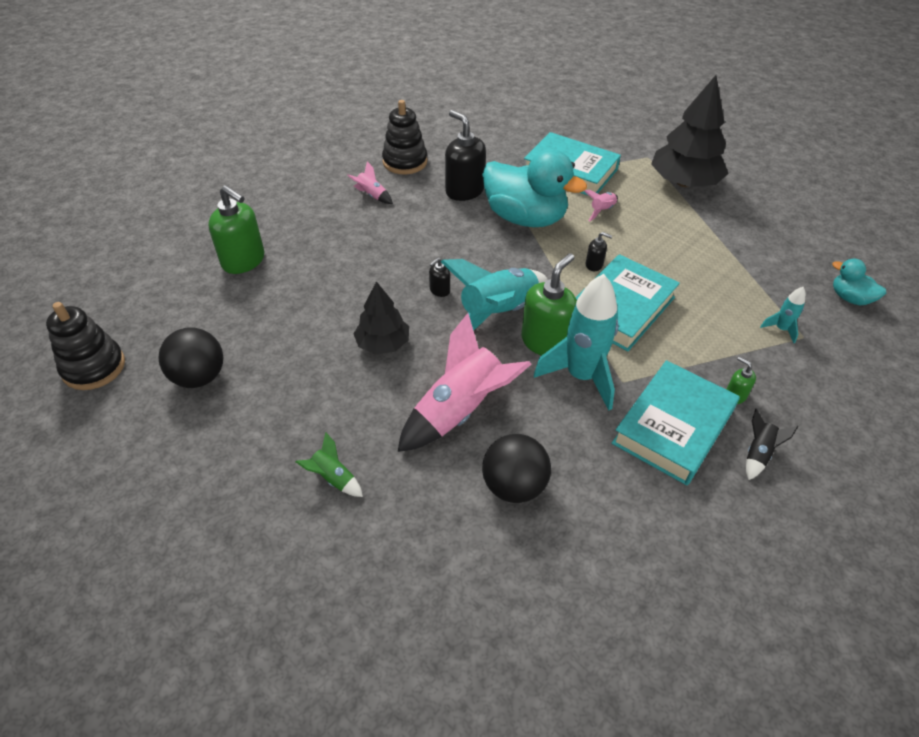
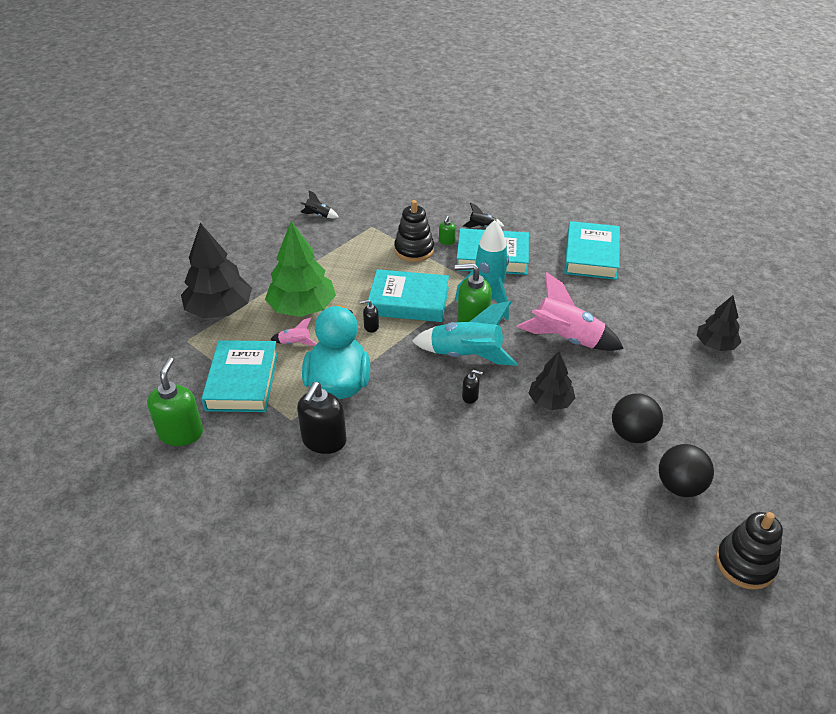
camera: 120 degrees left, 5 degrees down
(244, 261) = (550, 549): green soap dispenser -> green soap dispenser (181, 433)
(323, 574) = (715, 345): none -> black tree
(333, 478) = (666, 370): green rocket -> none
(372, 195) = (380, 508): pink rocket -> none
(405, 162) = (302, 512): black stacking toy -> black stacking toy (414, 250)
(514, 486) = (591, 299): black ball -> black ball (632, 434)
(594, 265) = (371, 327): black soap dispenser -> black soap dispenser turned 90 degrees counterclockwise
(616, 555) = (591, 255): none -> turquoise book
(656, 231) = (302, 308): none -> green tree
(781, 329) = (372, 235): turquoise rocket -> none
(850, 298) = (318, 215): turquoise duck -> black rocket

